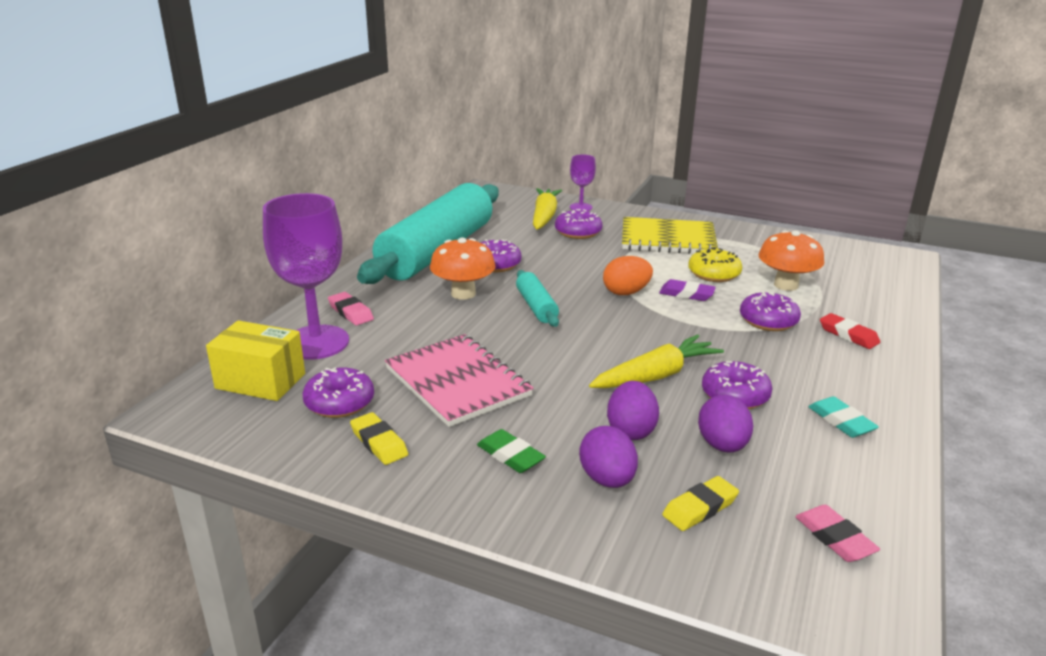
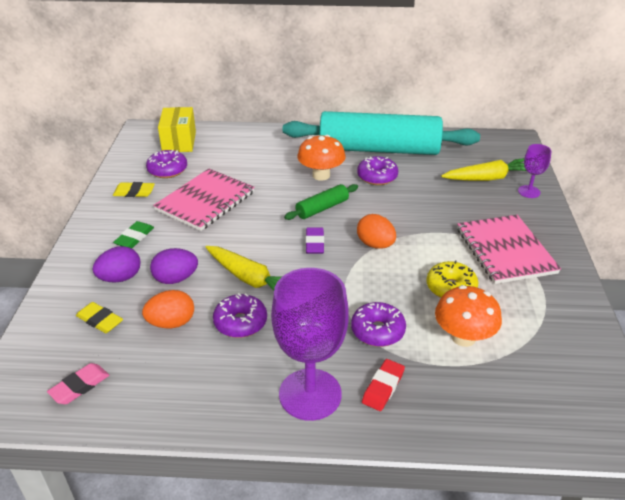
camera: 70 degrees right, 10 degrees up
(316, 342) = (227, 144): purple goblet -> purple goblet (310, 394)
(351, 312) = (269, 144): pink eraser -> none
(379, 442) = (134, 192): yellow eraser -> yellow eraser turned 60 degrees clockwise
(536, 307) = (322, 208): turquoise rolling pin -> green rolling pin
(578, 232) = (472, 200): purple donut -> none
(668, 239) = (505, 250): yellow notebook -> pink notebook
(686, 294) = (396, 277): purple eraser -> purple eraser (314, 243)
(722, 445) = (171, 323): purple egg -> orange egg
(841, 421) = (226, 386): turquoise eraser -> none

